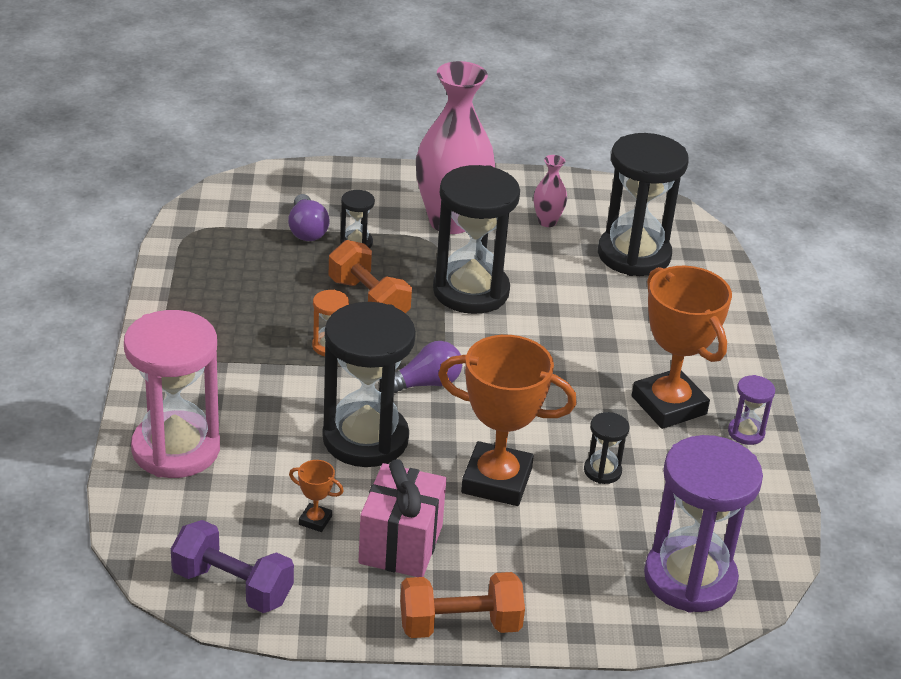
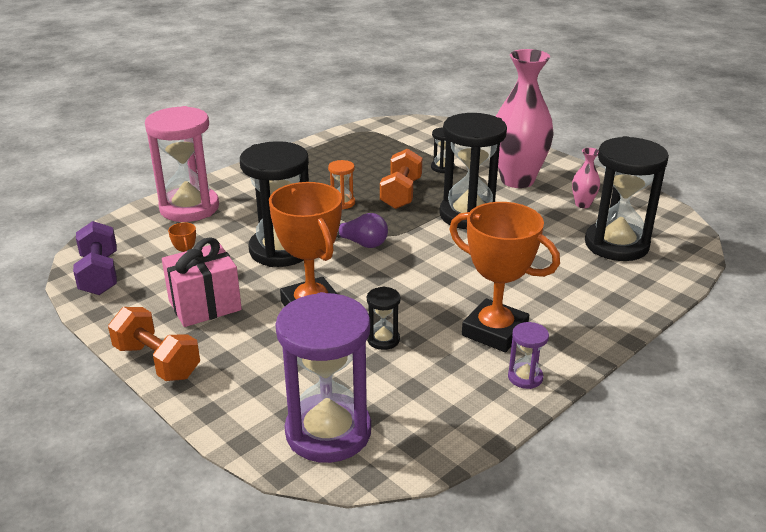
camera: 50 degrees right, 5 degrees down
(307, 230) = (425, 152): purple light bulb -> none
(669, 405) = (494, 331): orange trophy -> orange trophy turned 75 degrees counterclockwise

